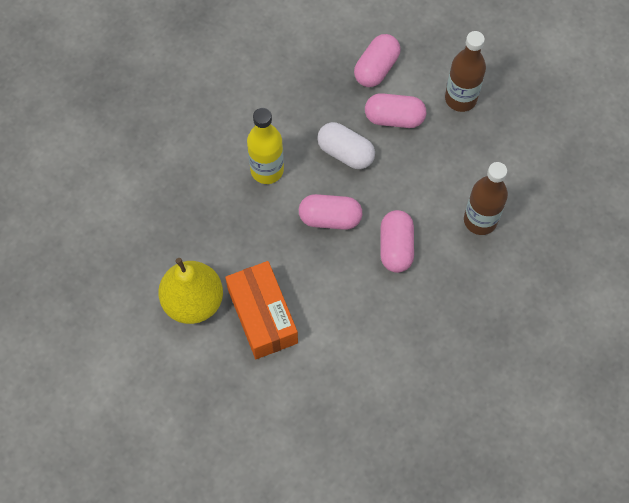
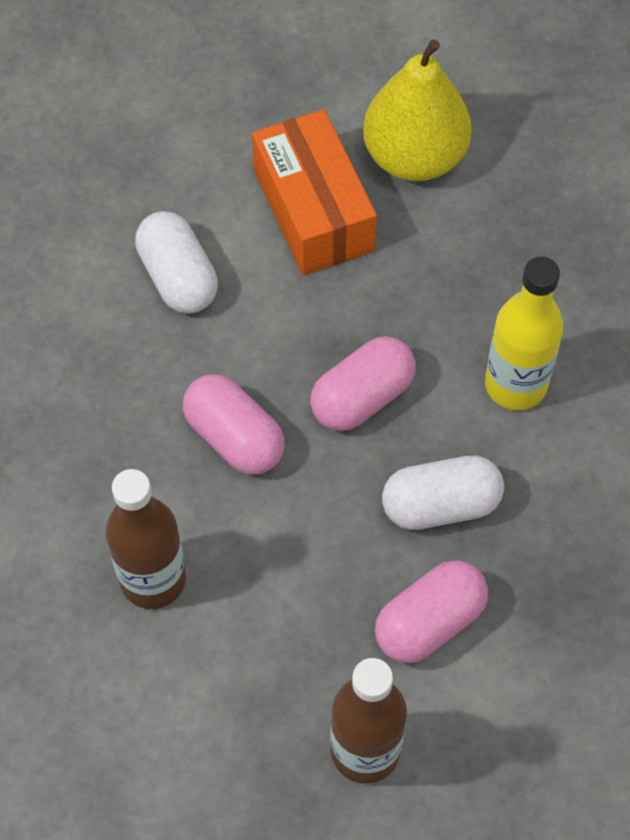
camera: 135 degrees right, 5 degrees down
(262, 316) = (313, 210): orange box -> orange box turned 45 degrees clockwise
(350, 338) = (178, 277): none -> white capsule
(376, 68) = (540, 679): pink capsule -> none

